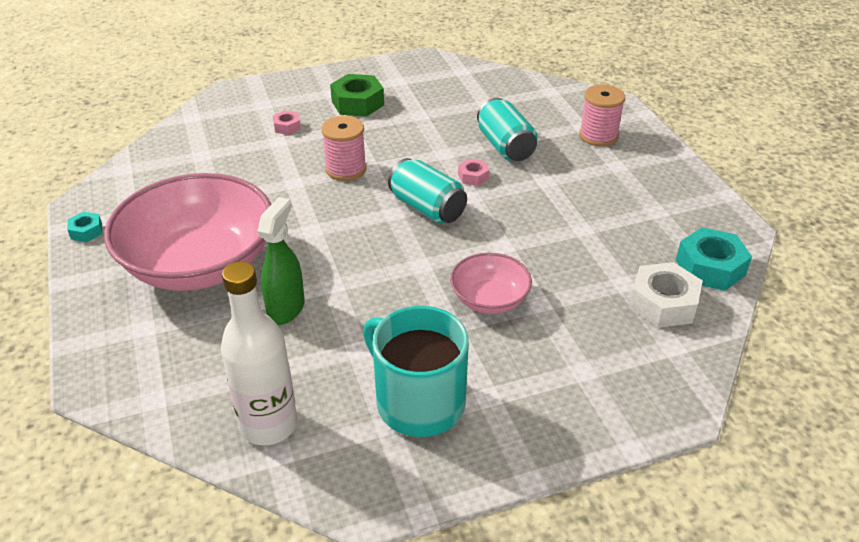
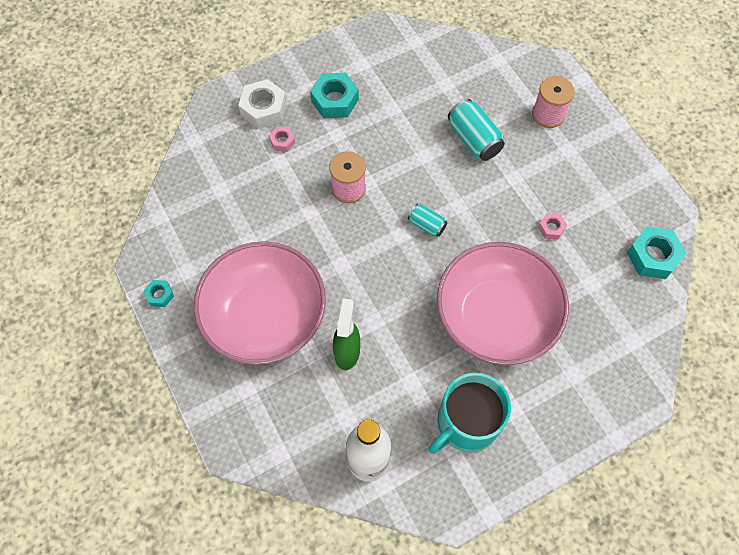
camera: 10 degrees left, 25 degrees up
(357, 103) = (334, 100): green nut -> turquoise nut
(418, 402) = (466, 423): turquoise mug -> turquoise mug turned 75 degrees counterclockwise
(427, 208) = (426, 225): turquoise can -> turquoise can, size x0.59
(473, 176) = (455, 181): pink nut -> pink nut (551, 228)
(489, 299) = (495, 317): pink bowl -> pink bowl, size x2.07
(663, 303) = (622, 300): white nut -> white nut (264, 109)

